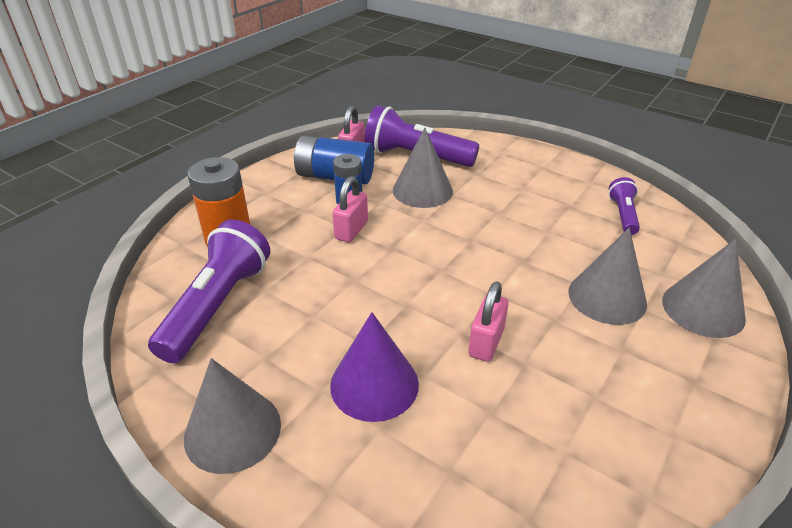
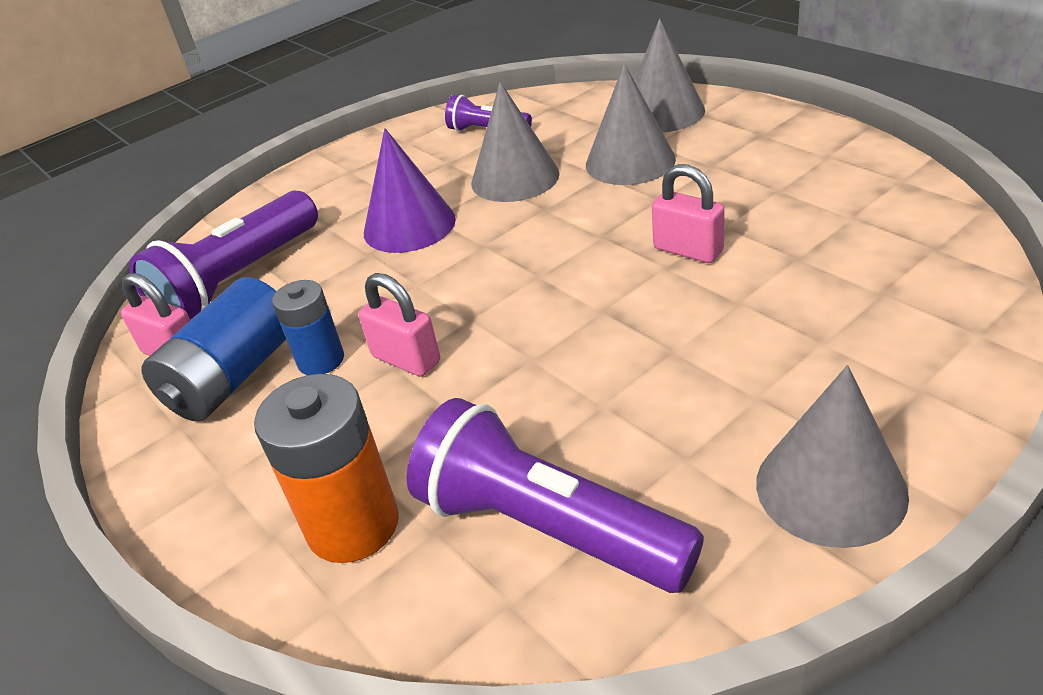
camera: 70 degrees left, 0 degrees up
(374, 384) = (750, 345): purple cone -> purple cone (409, 225)
(422, 190) = (340, 279): grey cone -> grey cone (515, 178)

